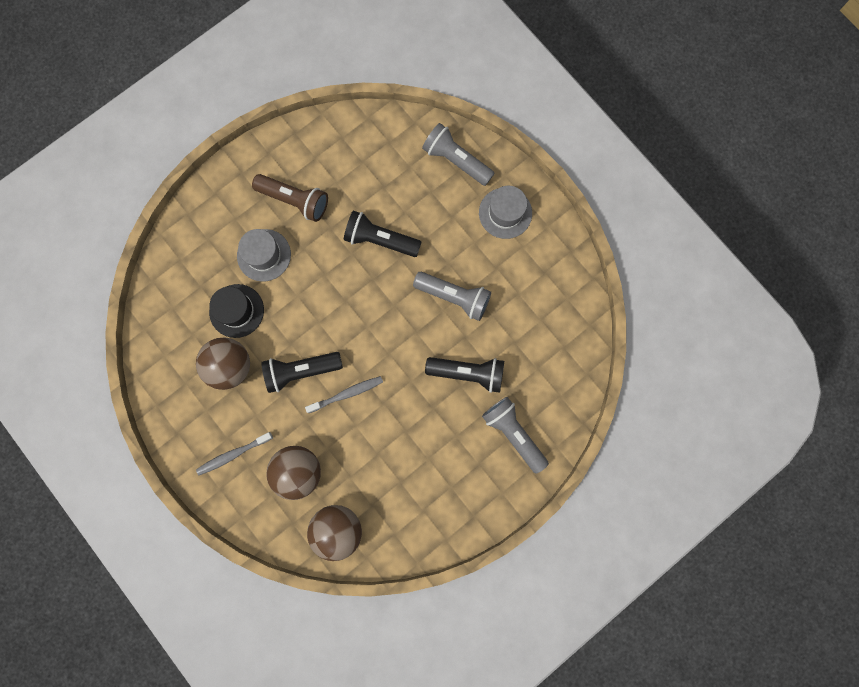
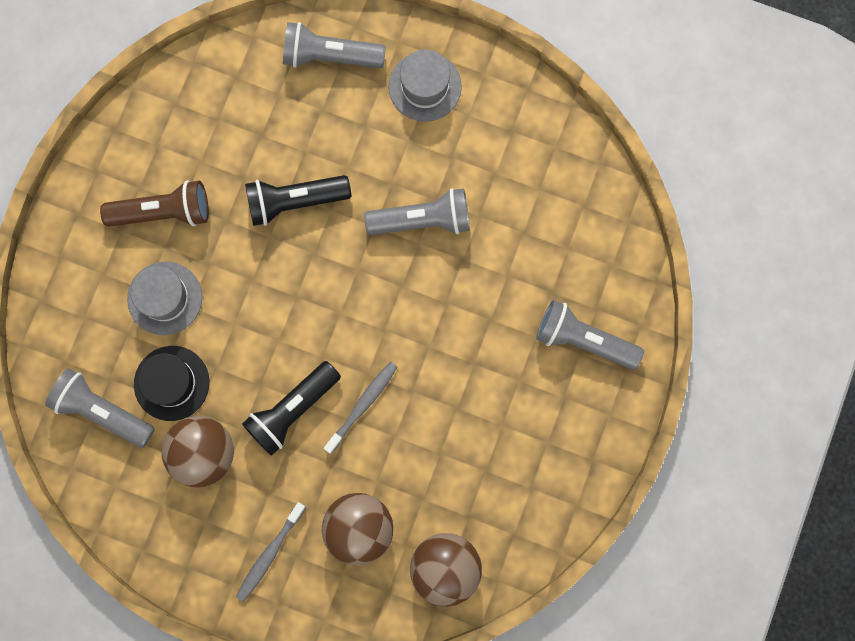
camera: 30 degrees left, 0 degrees up
(184, 303) = (102, 411): none -> grey flashlight
(468, 373) = (490, 300): black flashlight -> none

